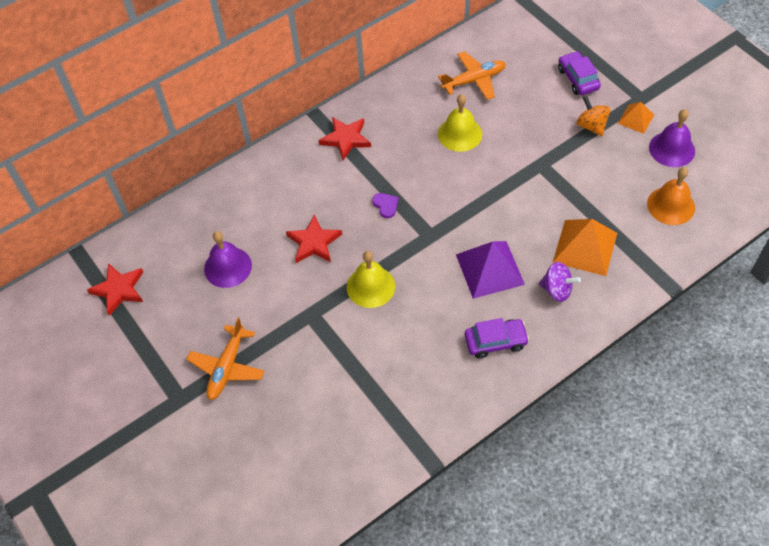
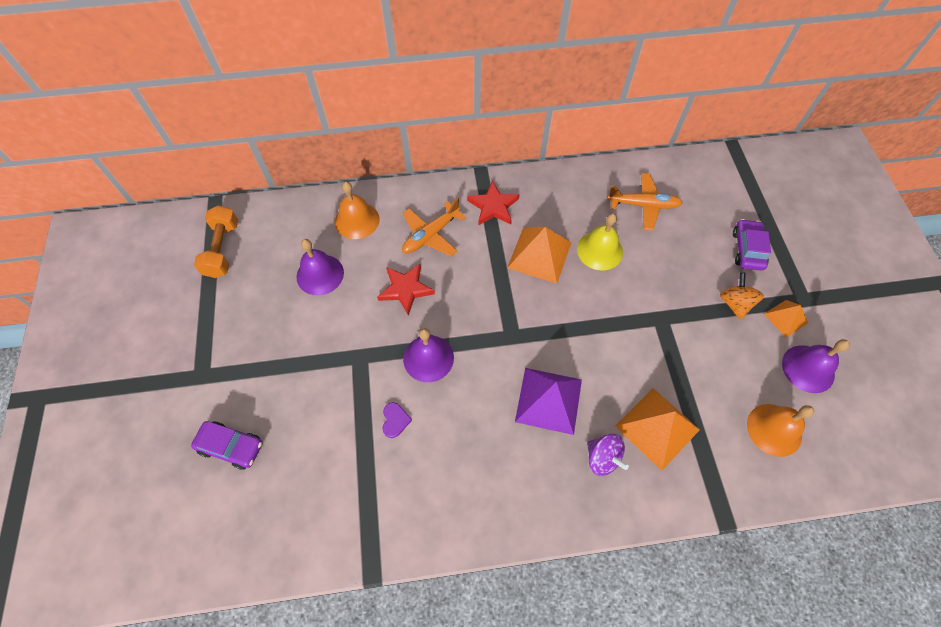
camera: 25 degrees right, 5 degrees up
(119, 290) = (222, 249): red star -> orange dumbbell
(227, 367) = (258, 368): orange plane -> orange plane (430, 235)
(229, 207) = (357, 220): none -> orange bell
(370, 286) = (428, 358): yellow bell -> purple bell
(385, 205) = (490, 286): purple heart -> purple heart (395, 420)
(411, 160) = (539, 254): none -> orange pyramid
(495, 341) = (509, 480): purple car -> purple car (231, 446)

